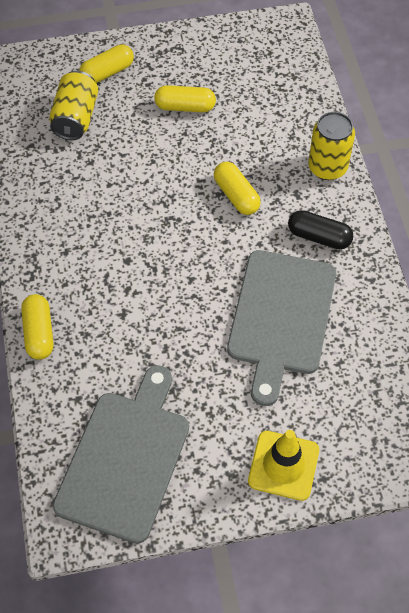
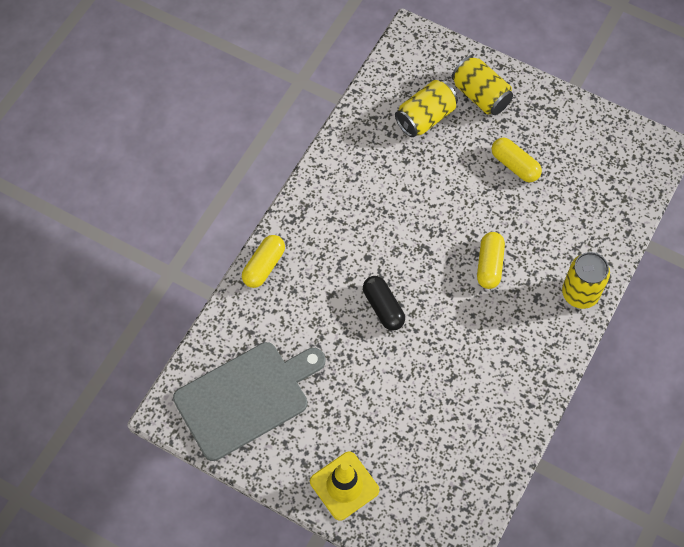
camera: 40 degrees right, 5 degrees up
(107, 72) = (480, 95): yellow capsule -> yellow can
(280, 317) = (437, 381): grey cutting board -> none
(319, 237) = (522, 343): black capsule -> black capsule (383, 307)

